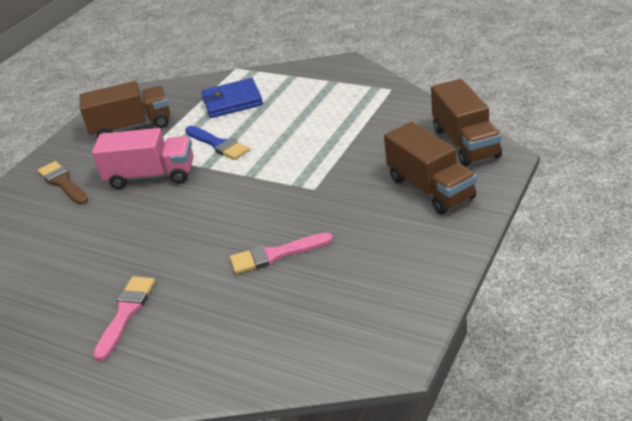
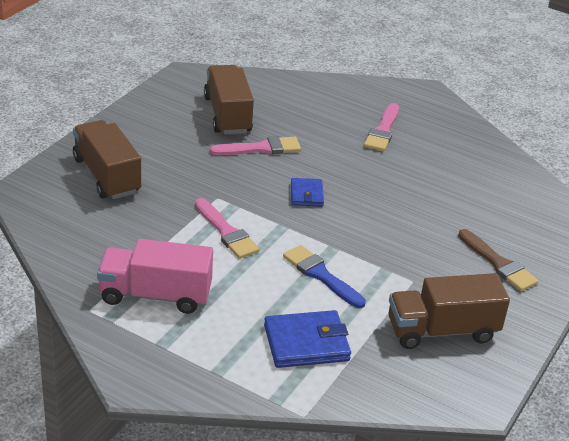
camera: 175 degrees right, 0 degrees up
(151, 176) = (394, 250): pink truck -> pink truck (155, 295)
(226, 210) = (306, 194): none -> blue wallet
(300, 161) = (226, 232): none -> pink brush
(465, 143) = (46, 214): brown truck -> brown truck (227, 115)

